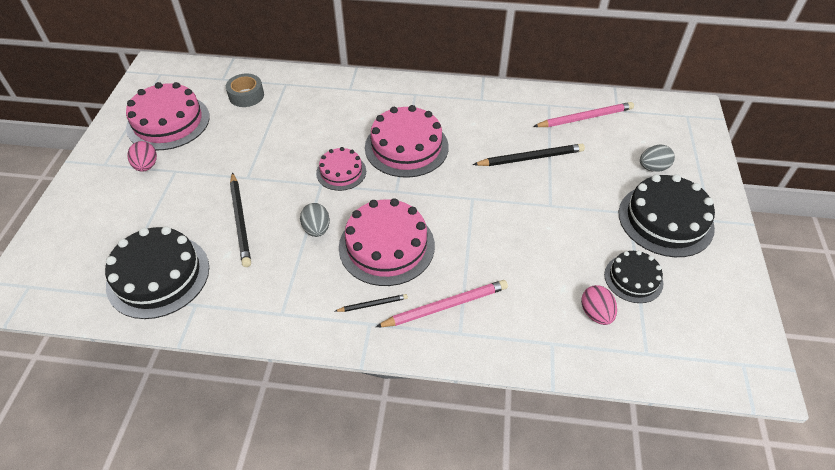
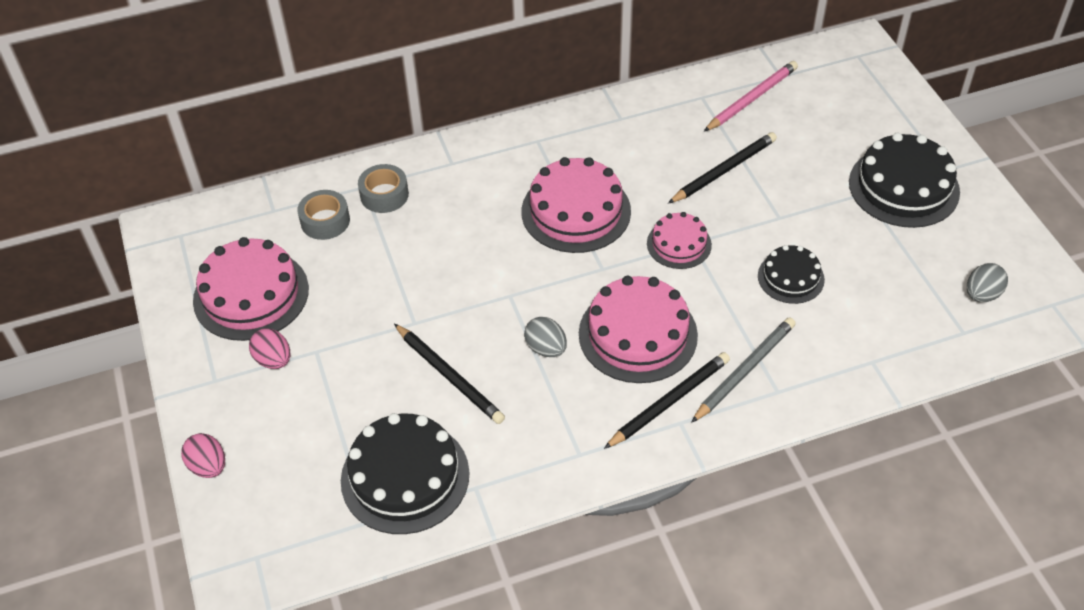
camera: 25 degrees left, 0 degrees up
(293, 93) = (384, 195): none -> grey tape
(341, 172) = (522, 271): pink cake -> pink cake (679, 244)
(373, 304) = (669, 402): black pencil -> black pencil, size x1.90
(445, 306) = (744, 371): pink pencil -> grey pencil
(595, 313) = (894, 314): pink egg -> pink egg (208, 466)
(633, 278) = (909, 263): black cake -> black cake (790, 277)
(653, 168) = (858, 132): grey egg -> grey egg (982, 294)

